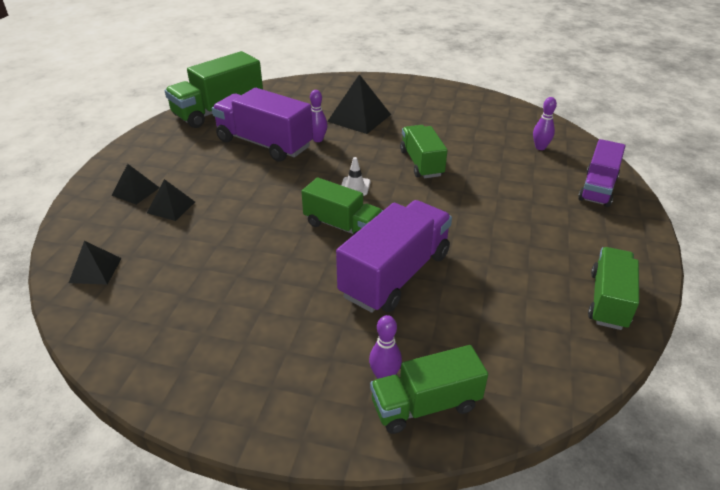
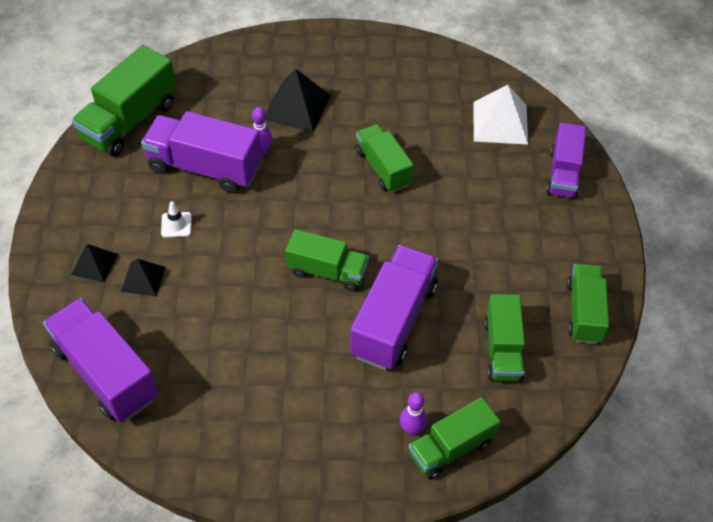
camera: 15 degrees left, 15 degrees up
(95, 270) = (106, 373): black pyramid -> purple truck
(355, 186) = (323, 215): white traffic cone -> white traffic cone (176, 225)
(508, 319) = (502, 350): none -> green truck
(540, 147) = (500, 122): purple bowling pin -> white pyramid

